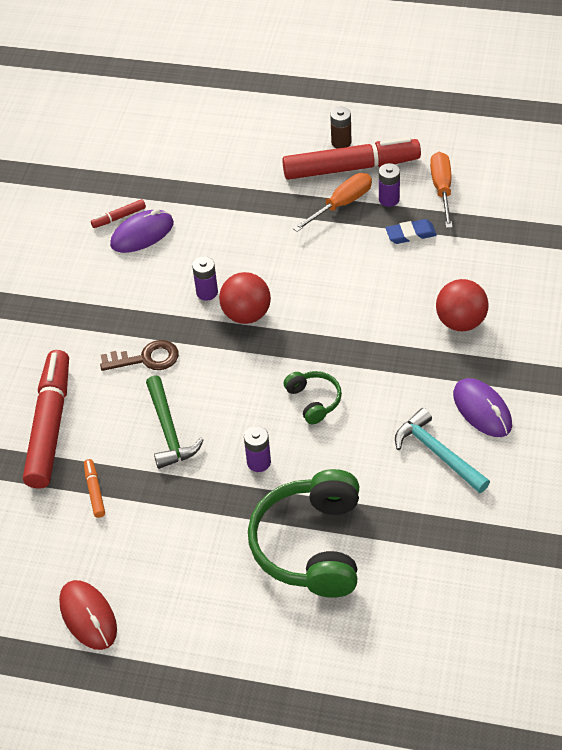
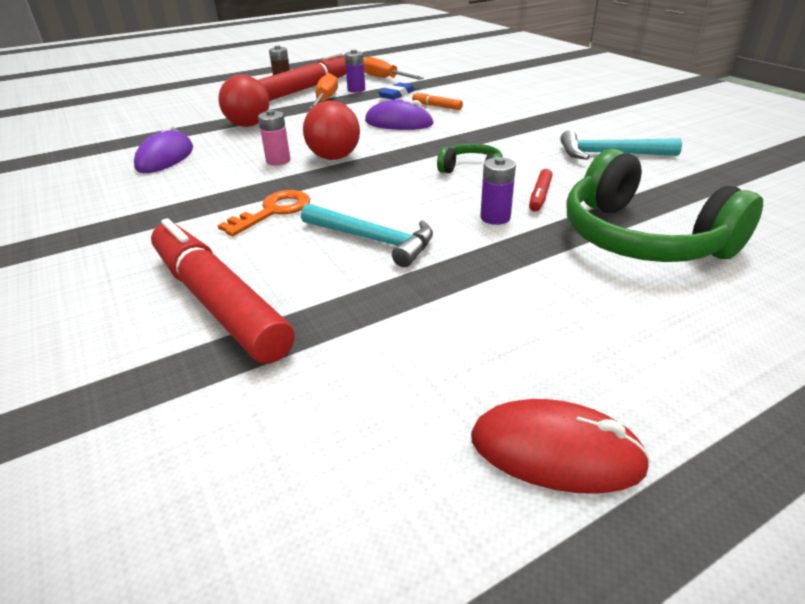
camera: 45 degrees left, 15 degrees down
(94, 491) = (360, 323): orange marker -> orange marker (437, 106)
(119, 217) = (127, 158): red marker -> red marker (540, 196)
(146, 358) = (273, 211): brown key -> orange key
(169, 430) = (373, 240): green hammer -> turquoise hammer
(207, 292) = (278, 161): purple battery -> pink battery
(461, 322) = (498, 108): red ball -> red ball (248, 125)
(482, 410) = (591, 129): purple mouse -> purple mouse (399, 123)

